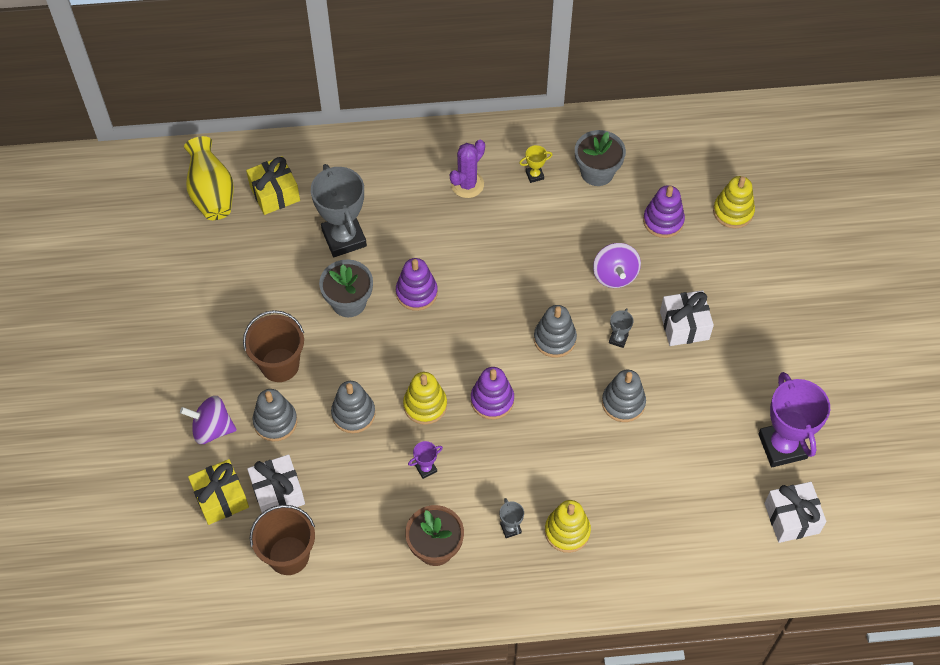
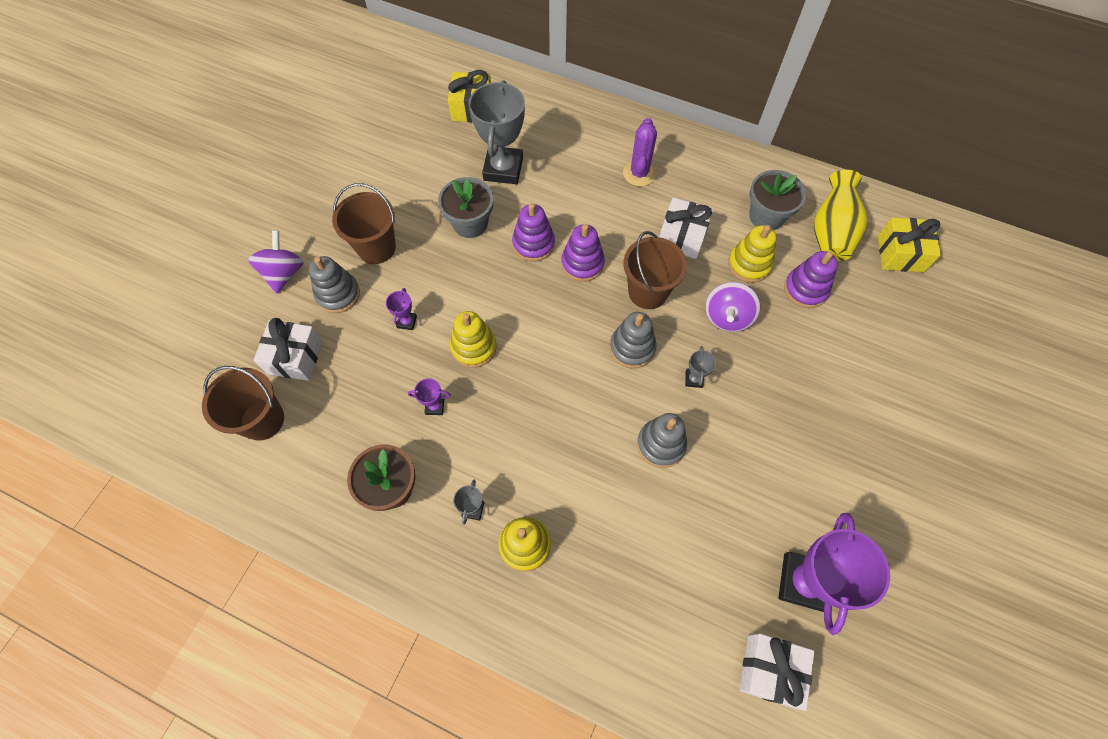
camera: 30 degrees right, 5 degrees up
(212, 194) = (423, 86): yellow vase -> yellow vase (831, 233)
(212, 429) = (284, 273): purple spinning top -> purple spinning top turned 60 degrees clockwise
(221, 498) = (246, 336): yellow gift -> yellow gift (900, 254)
(353, 414) = (407, 322): grey stacking toy -> purple trophy
(467, 184) = (639, 173): purple cactus -> purple cactus turned 60 degrees counterclockwise
(492, 400) = (537, 374): purple stacking toy -> purple stacking toy (582, 263)
(534, 175) = (705, 192): yellow trophy -> none
(539, 286) = (647, 292): none -> brown bucket
(618, 339) = (694, 379): grey trophy -> grey trophy turned 45 degrees counterclockwise
(684, 325) = (768, 399): white gift -> white gift (681, 237)
(733, 211) = (883, 314): yellow stacking toy -> yellow stacking toy (749, 264)

